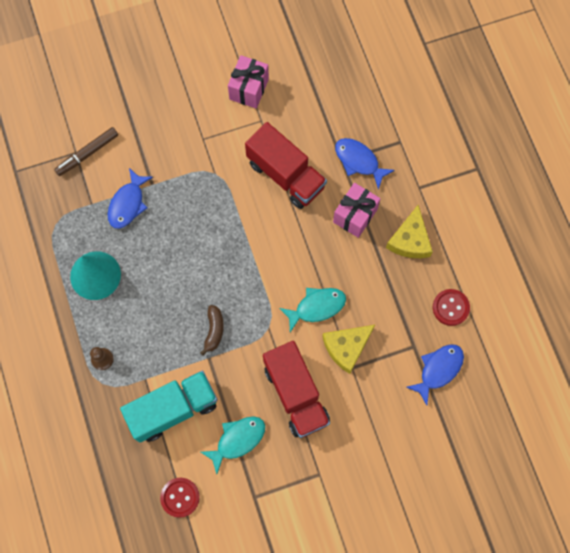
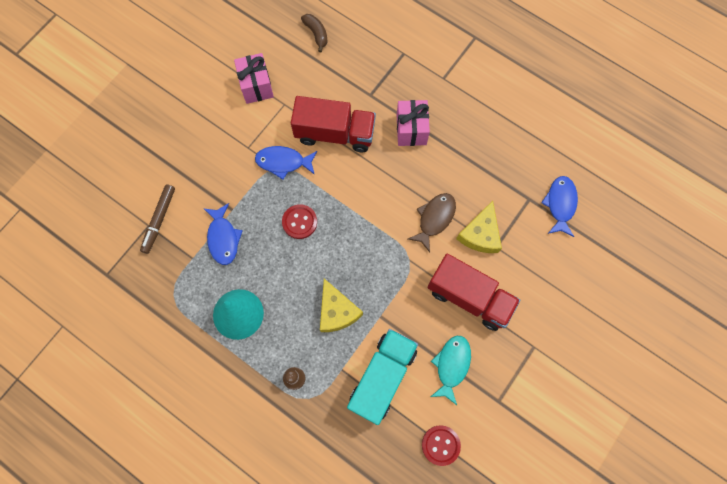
camera: 35 degrees left, 0 degrees up
(214, 330) = (368, 292): brown banana -> brown banana (316, 34)
(316, 307) = (434, 219): turquoise fish -> brown fish
(359, 161) = (383, 87): blue fish -> blue fish (283, 162)
(410, 240) = (466, 121): yellow cheese -> yellow cheese (337, 311)
(450, 307) = (533, 152): red button -> red button (299, 222)

